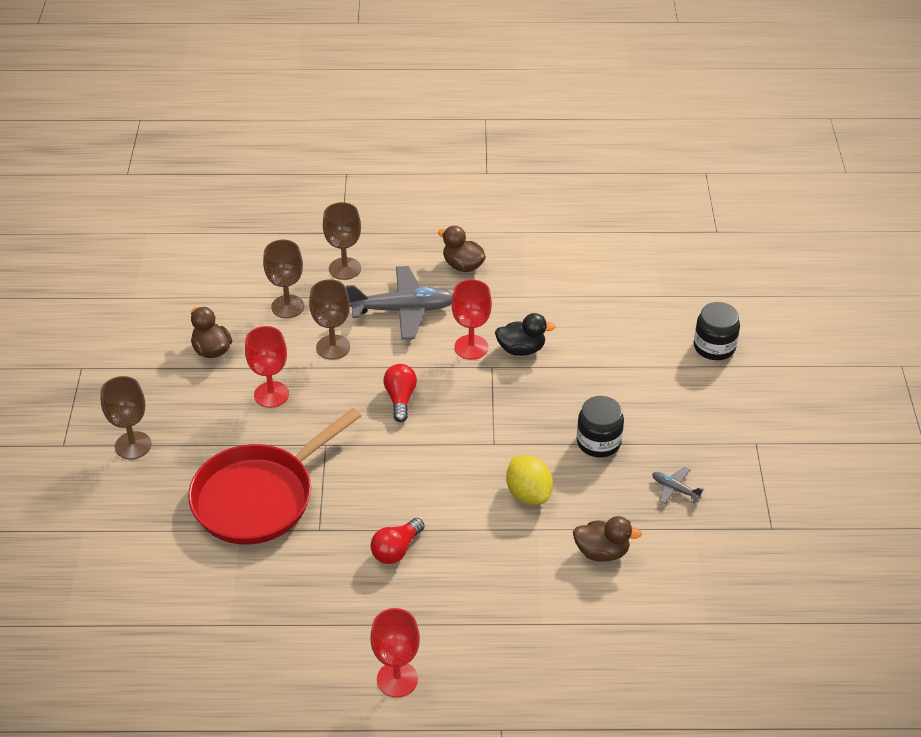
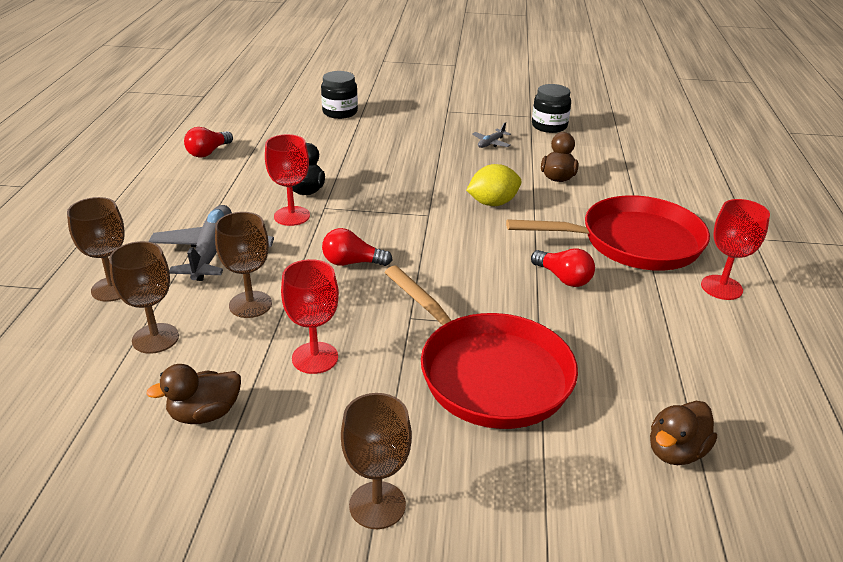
camera: 85 degrees left, 10 degrees down
(463, 265) = (164, 211): brown duck -> brown duck (676, 451)
(471, 612) = (632, 242): none -> red pan
(581, 266) = (208, 152): none -> red light bulb
(598, 442) = (435, 167): black jar -> black jar (549, 126)

